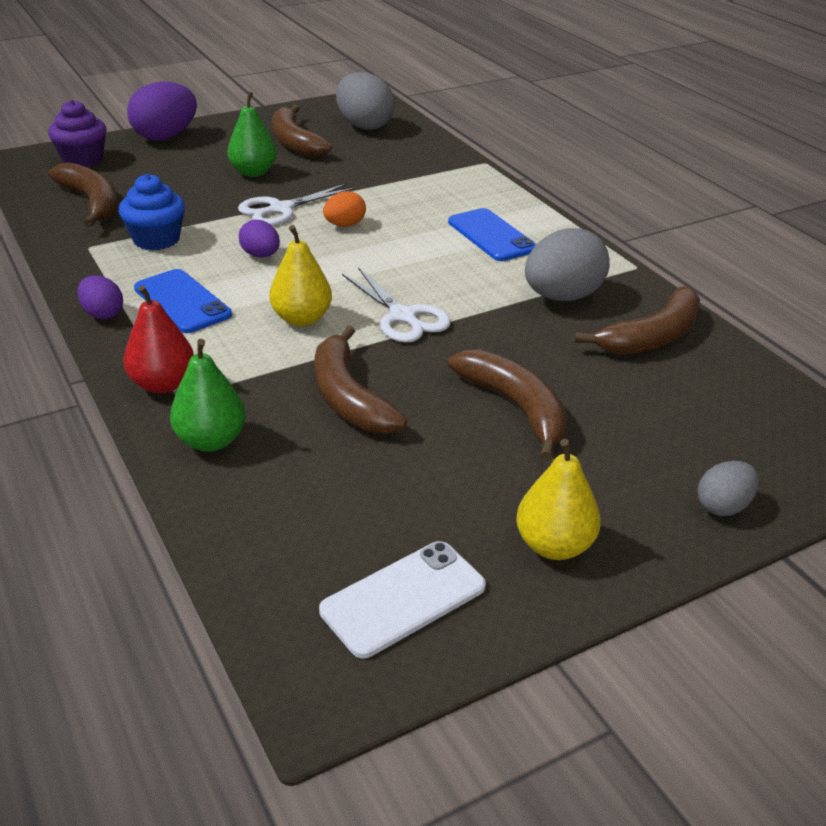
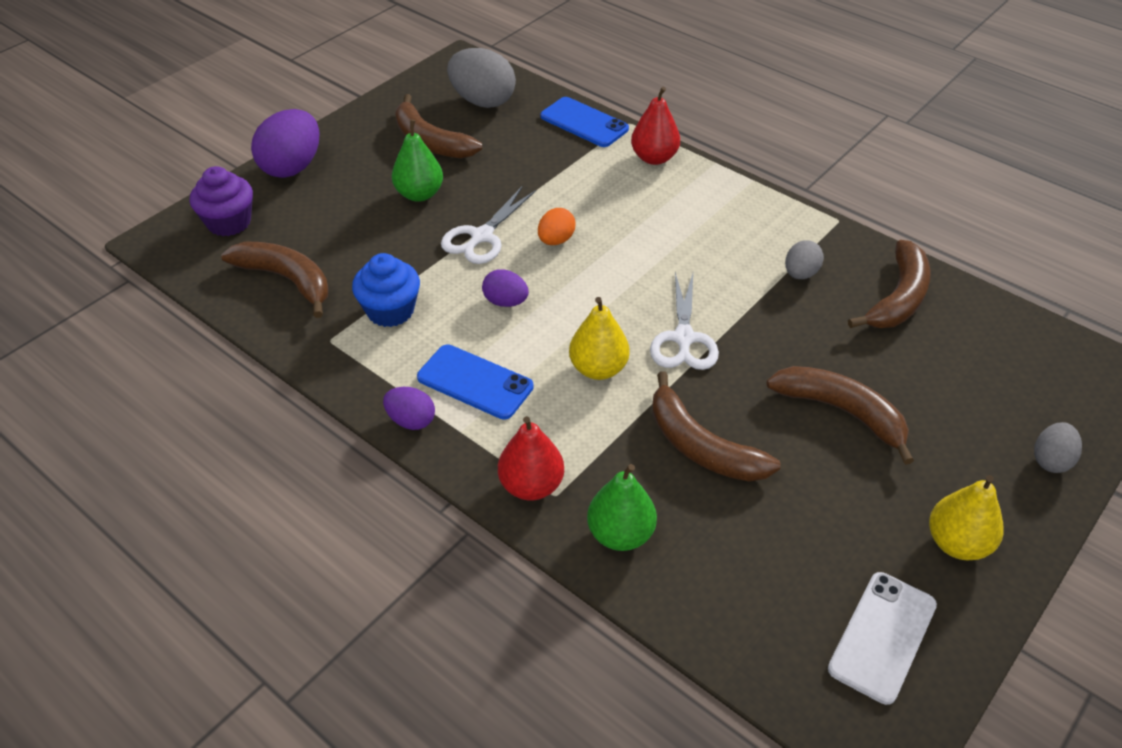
camera: 20 degrees left, 10 degrees up
(403, 316) = (683, 338): white scissors -> white scissors turned 60 degrees clockwise
(487, 189) = (654, 158): none -> red pear
(491, 235) = (695, 216): blue phone -> blue phone (584, 123)
(562, 297) = (800, 274): grey egg -> grey egg, size x0.55

